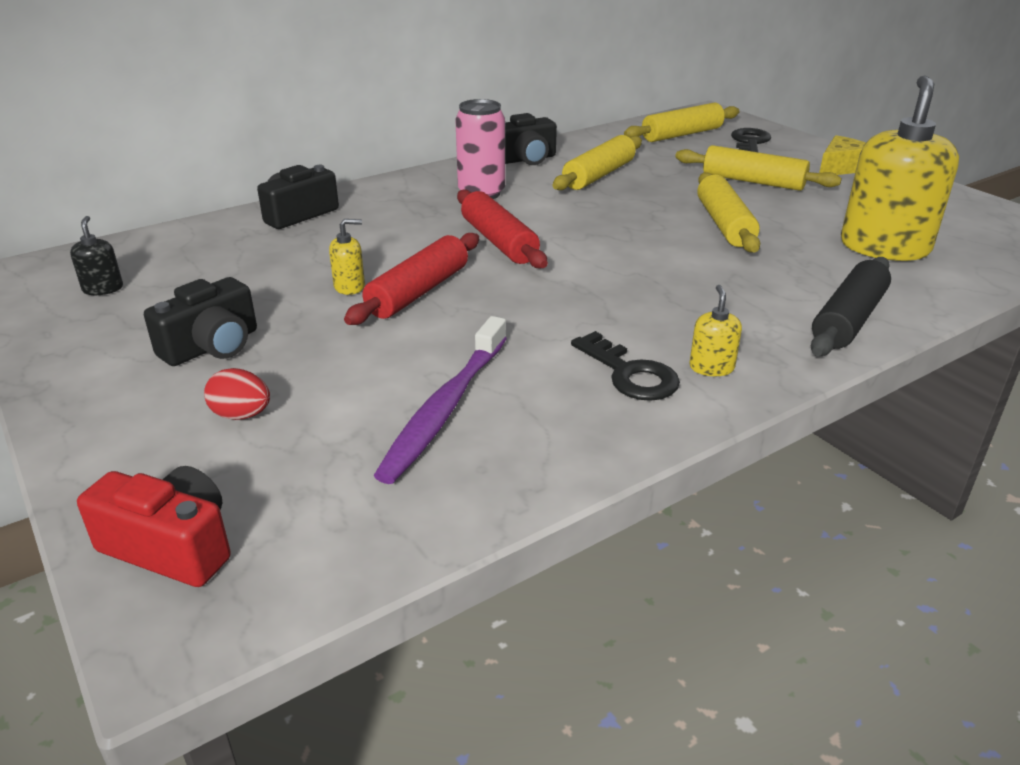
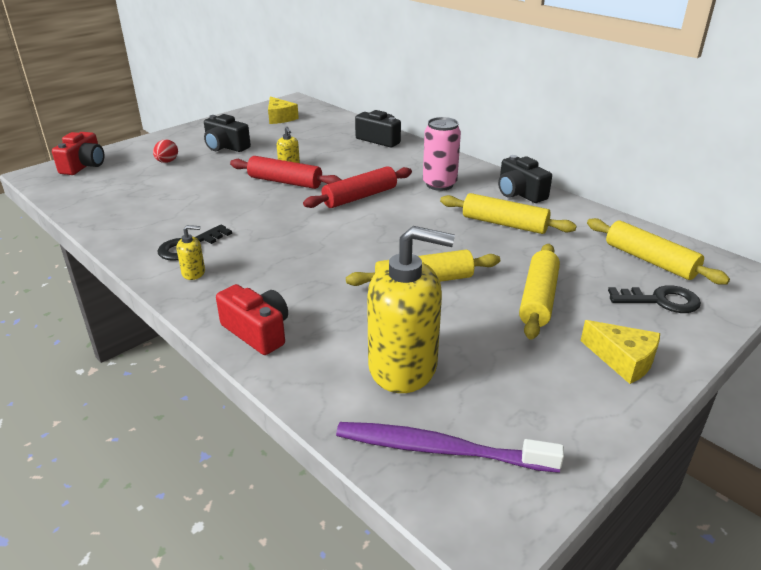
camera: 80 degrees right, 0 degrees up
(103, 289) = (280, 118): black soap dispenser -> yellow cheese
(445, 408) = (164, 201): purple toothbrush -> purple toothbrush (440, 449)
(848, 319) = (257, 332): black rolling pin -> red camera

